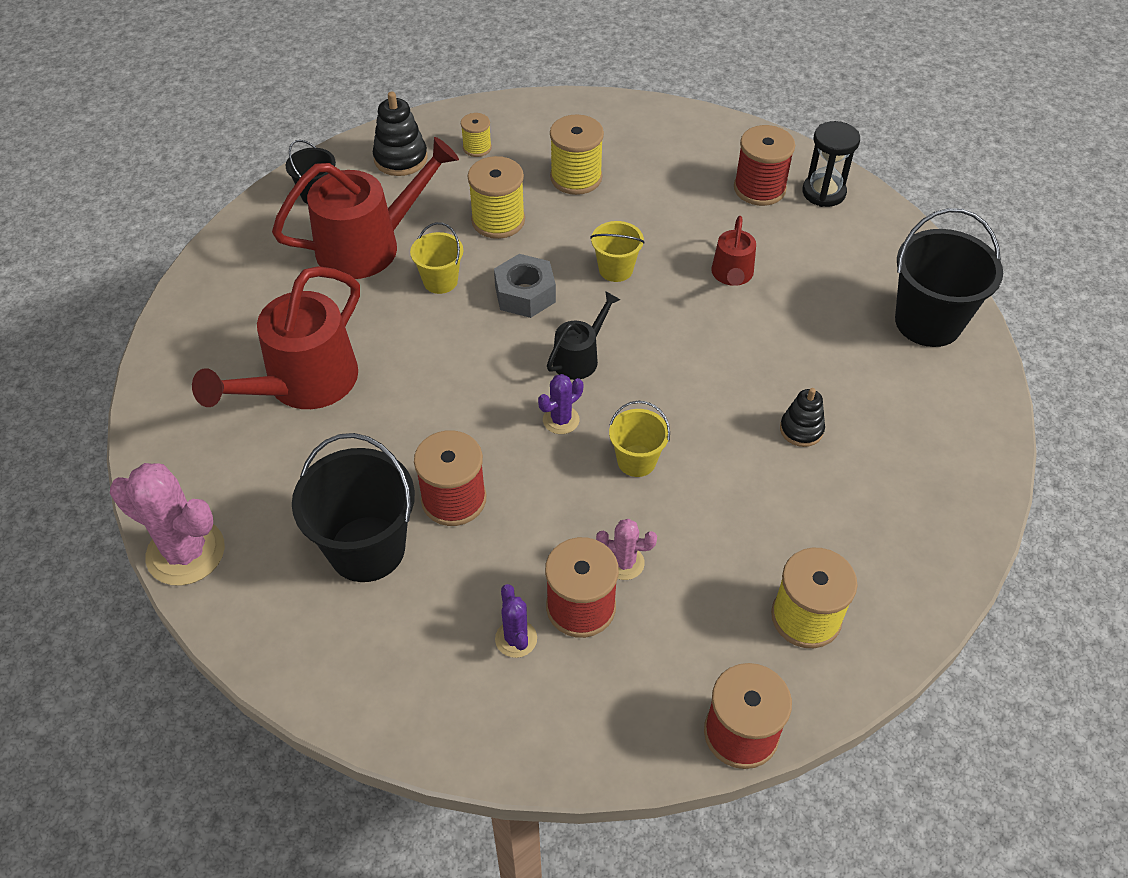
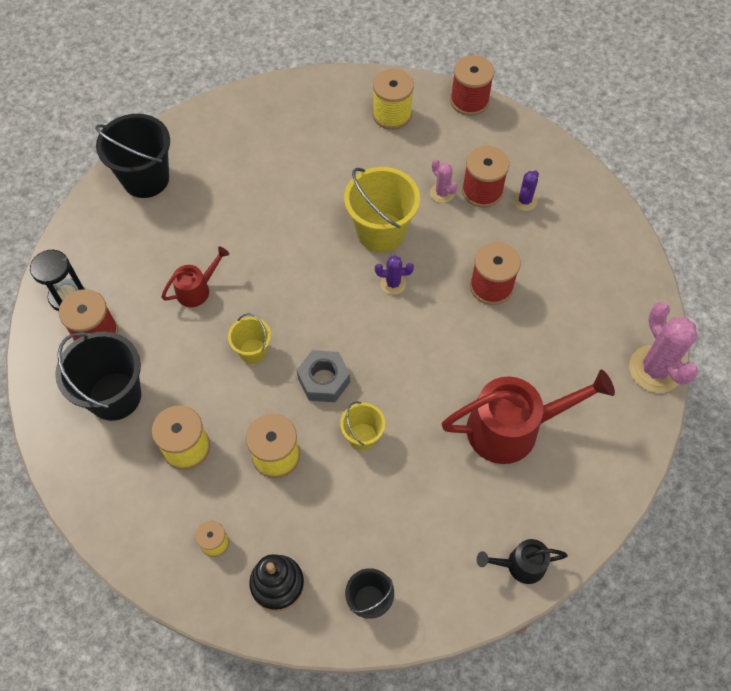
camera: 135 degrees left, 10 degrees up
(367, 549) = (558, 296): black bucket -> black bucket (115, 396)
(370, 245) = (378, 510): red watering can -> none
(580, 357) = (341, 311): black watering can -> black watering can (520, 565)
(636, 461) = (381, 232): yellow bucket -> yellow bucket, size x1.85
(801, 429) = (285, 182): black stacking toy -> none

